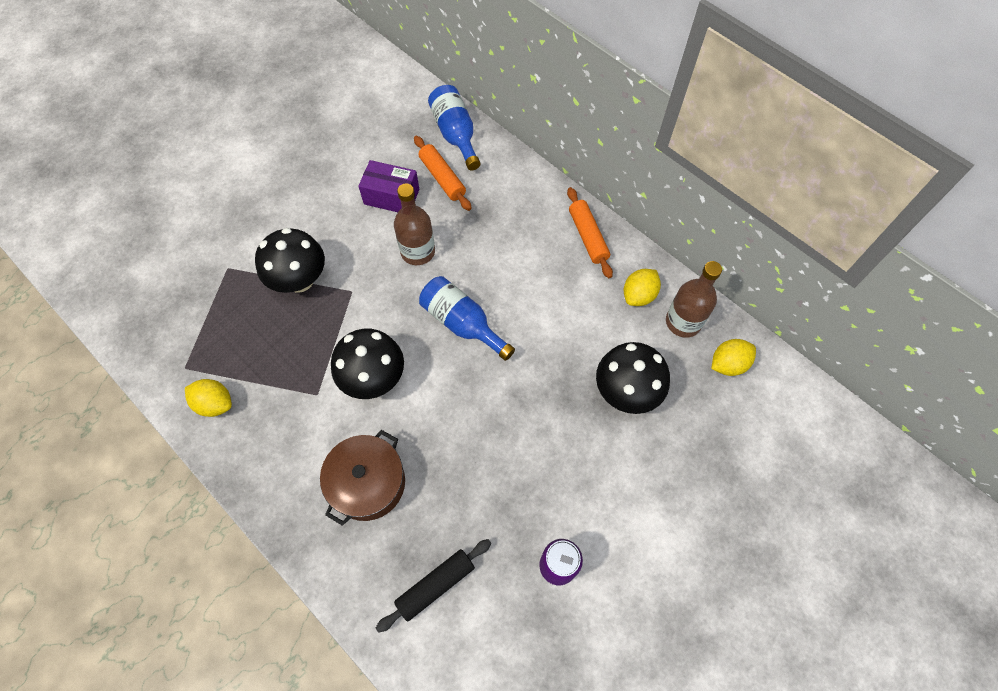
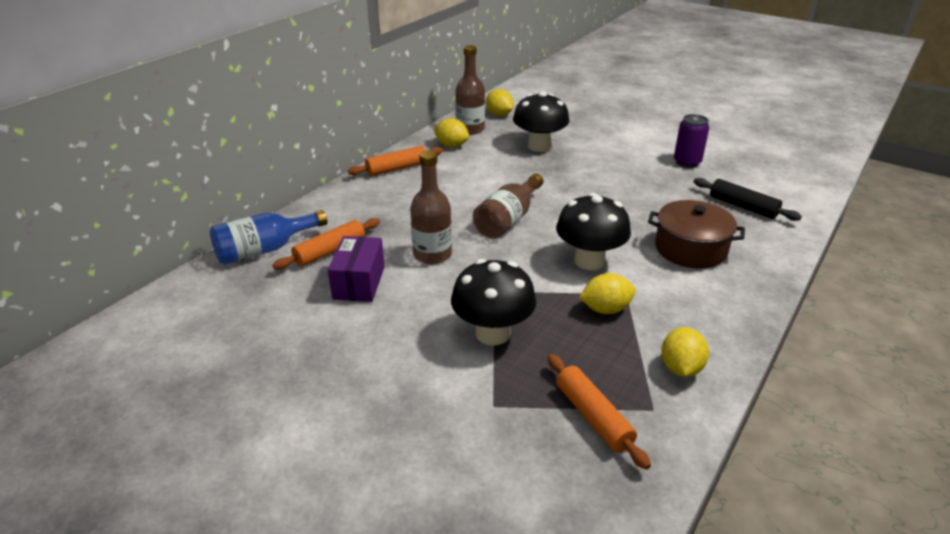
camera: 100 degrees left, 30 degrees down
(193, 326) = (593, 417): none -> orange rolling pin
(301, 371) = (605, 309): none -> yellow lemon
(462, 323) = (508, 220): blue bottle -> brown bottle

